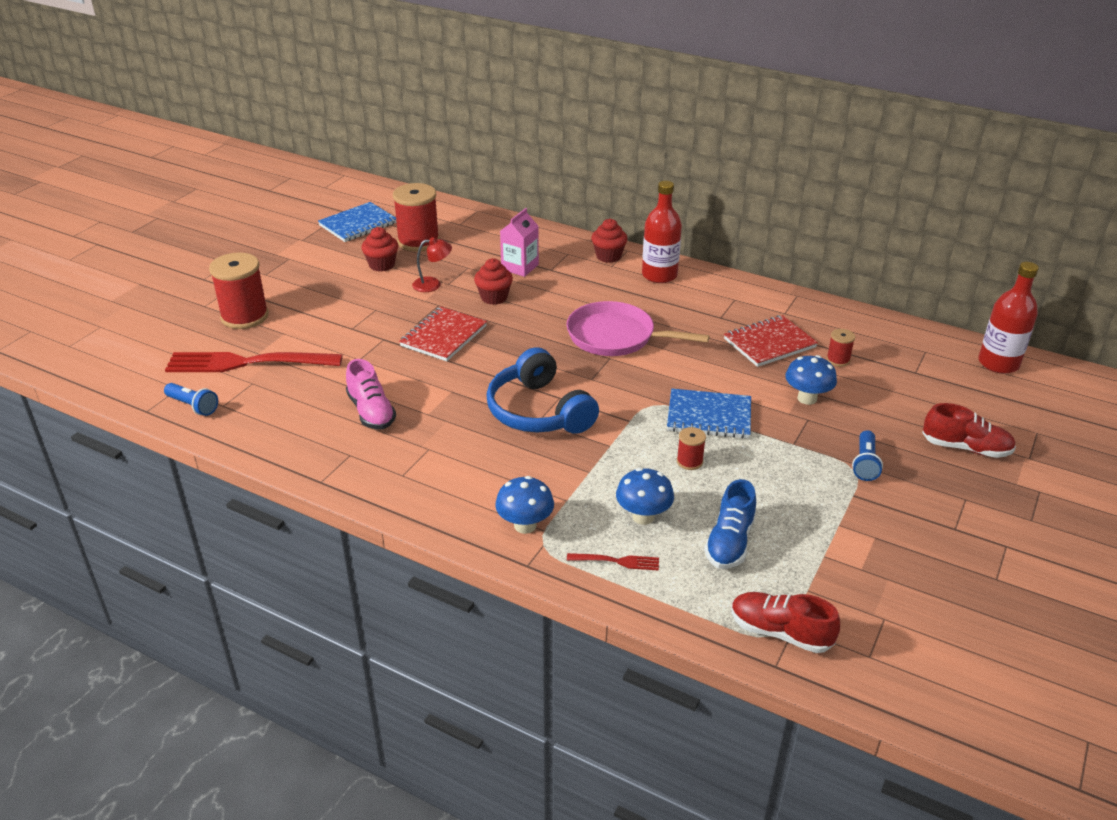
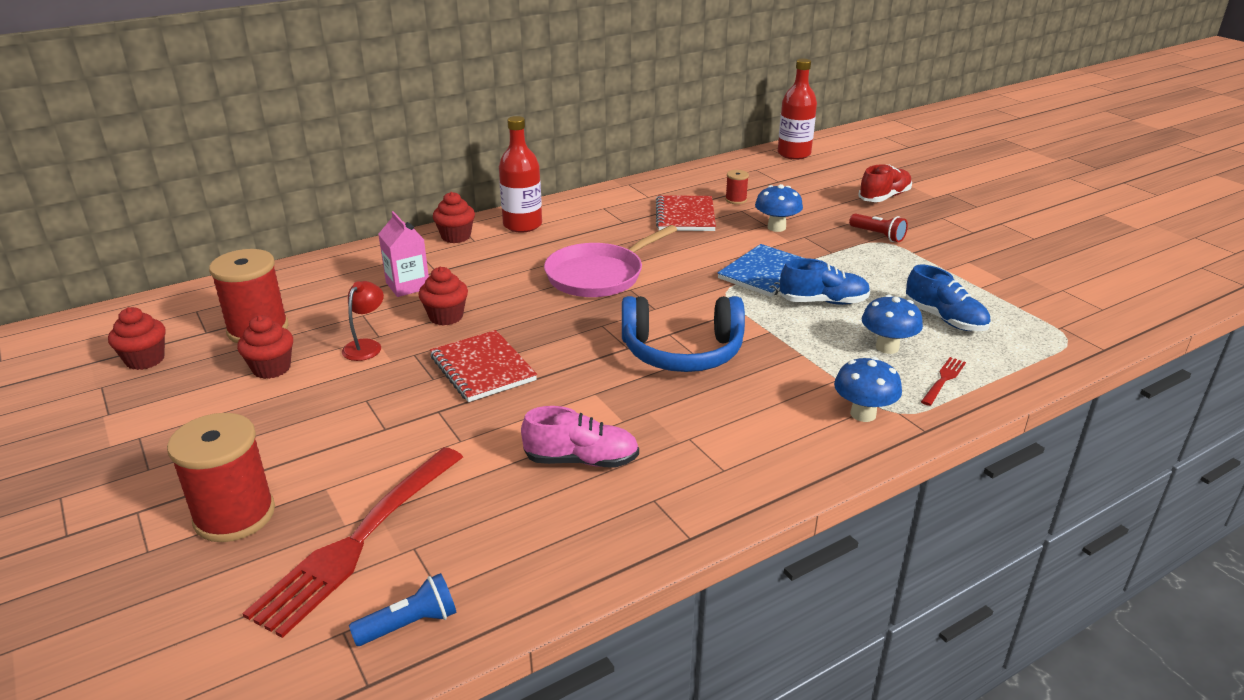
camera: 60 degrees left, 5 degrees down
(358, 224) = (145, 360): blue notebook -> red cupcake
(689, 461) = (823, 302): red spool -> blue shoe
(780, 632) = (1066, 334): red shoe -> none
(865, 463) = (878, 235): blue flashlight -> red flashlight

